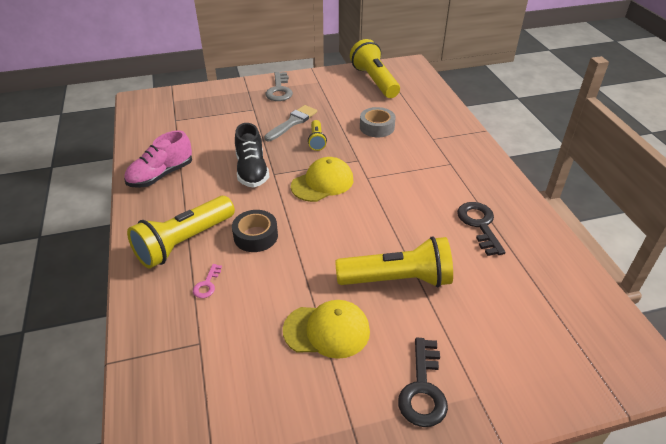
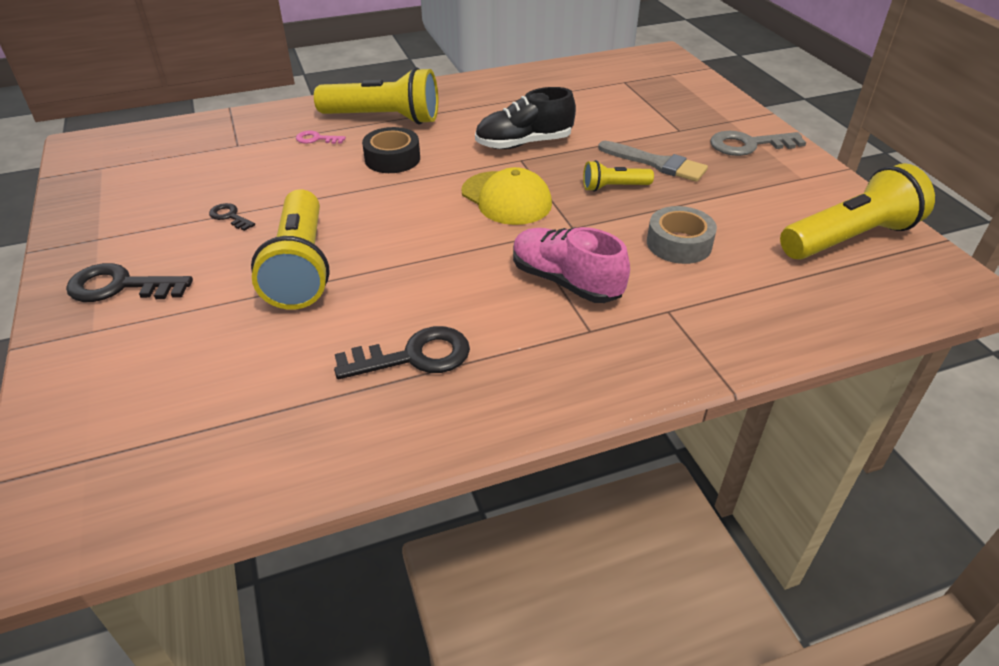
camera: 85 degrees right, 0 degrees up
(161, 175) = (502, 90): pink shoe -> pink shoe (565, 282)
(184, 242) = (384, 118): yellow flashlight -> yellow flashlight turned 150 degrees clockwise
(327, 330) = (229, 216): yellow cap -> black key

